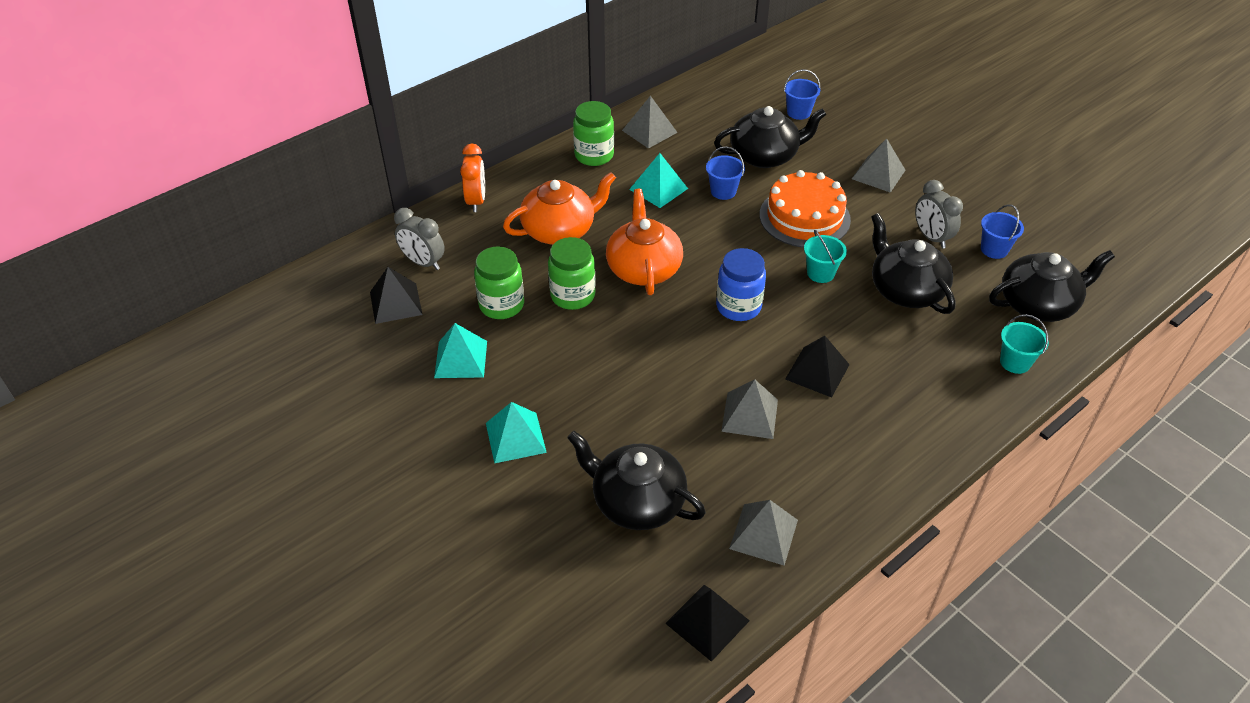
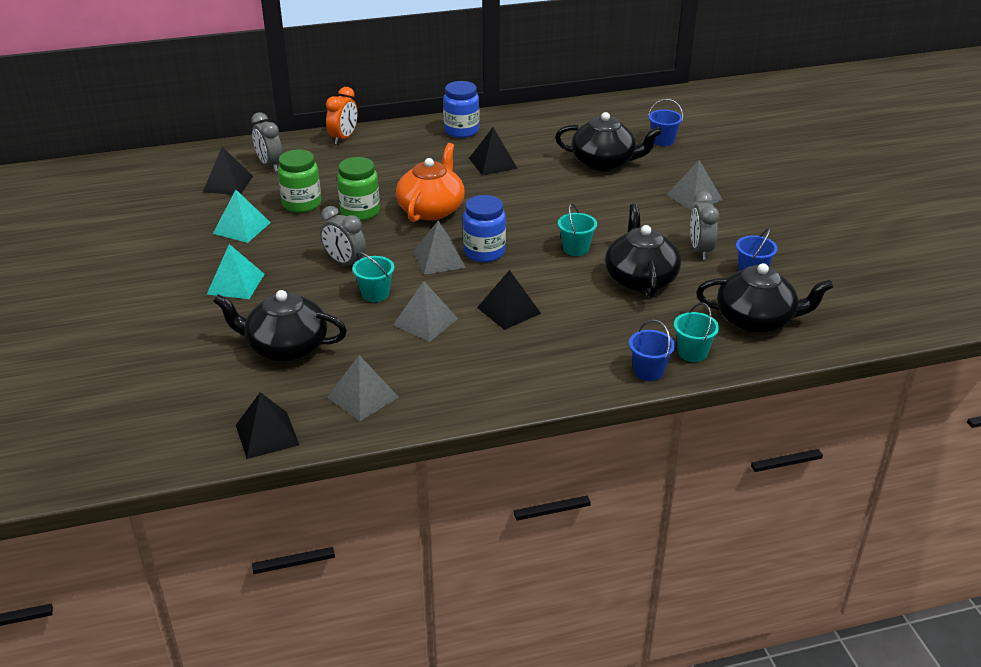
camera: 25 degrees right, 10 degrees down
(560, 230) = (389, 170): orange teapot -> none
(594, 155) = (461, 131): green jar -> blue jar
(610, 368) = (345, 263): none -> grey clock
(637, 501) = (286, 347): black teapot -> black teapot turned 45 degrees counterclockwise
(649, 131) = (521, 125): grey pyramid -> grey pyramid (439, 259)
(658, 189) = (493, 163): turquoise pyramid -> black pyramid
(673, 398) = (375, 294): none -> turquoise bucket
(723, 191) = (545, 177): blue bucket -> blue bucket (648, 371)
(804, 217) = (598, 209): orange cake -> none

